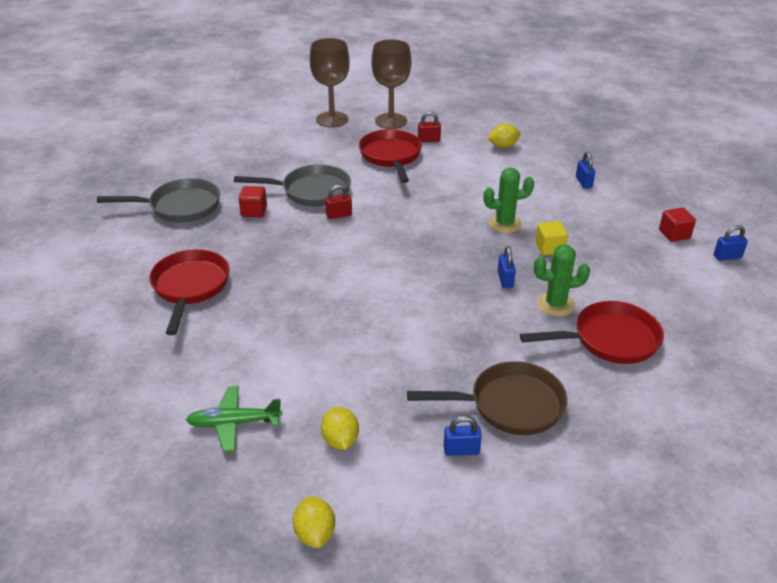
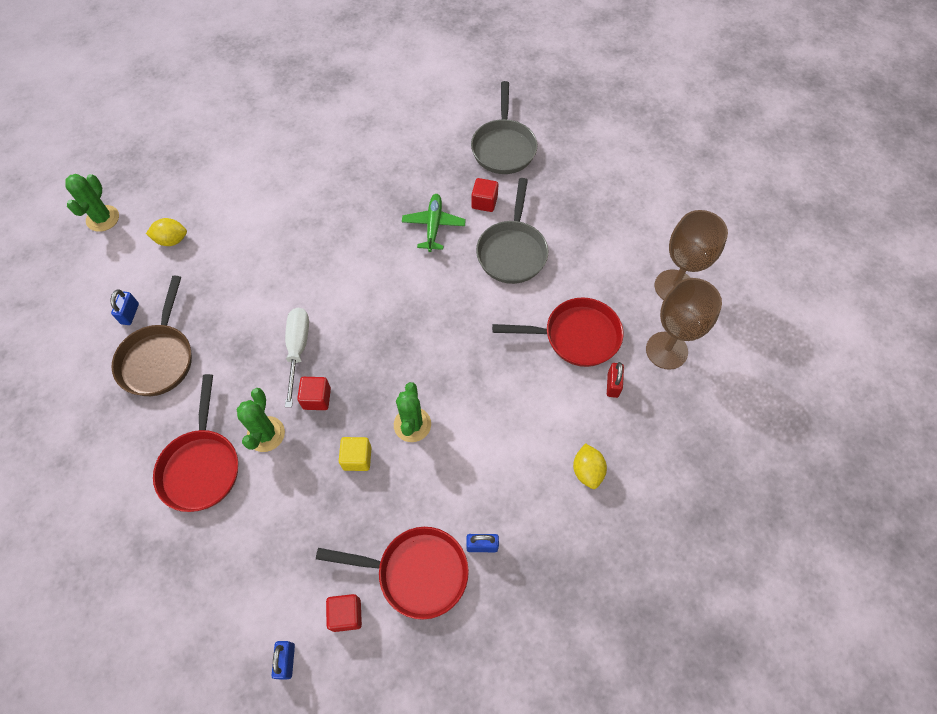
camera: 100 degrees right, 25 degrees up
(190, 287) = (377, 156): red pan -> red pan (416, 572)
(234, 423) = (214, 180): green plane -> green plane (433, 226)
(315, 533) = (103, 218): yellow lemon -> green cactus
(339, 215) = (463, 271): red padlock -> none
(458, 301) = (297, 349): none -> white screwdriver
(505, 280) = (317, 398): blue padlock -> red cube

